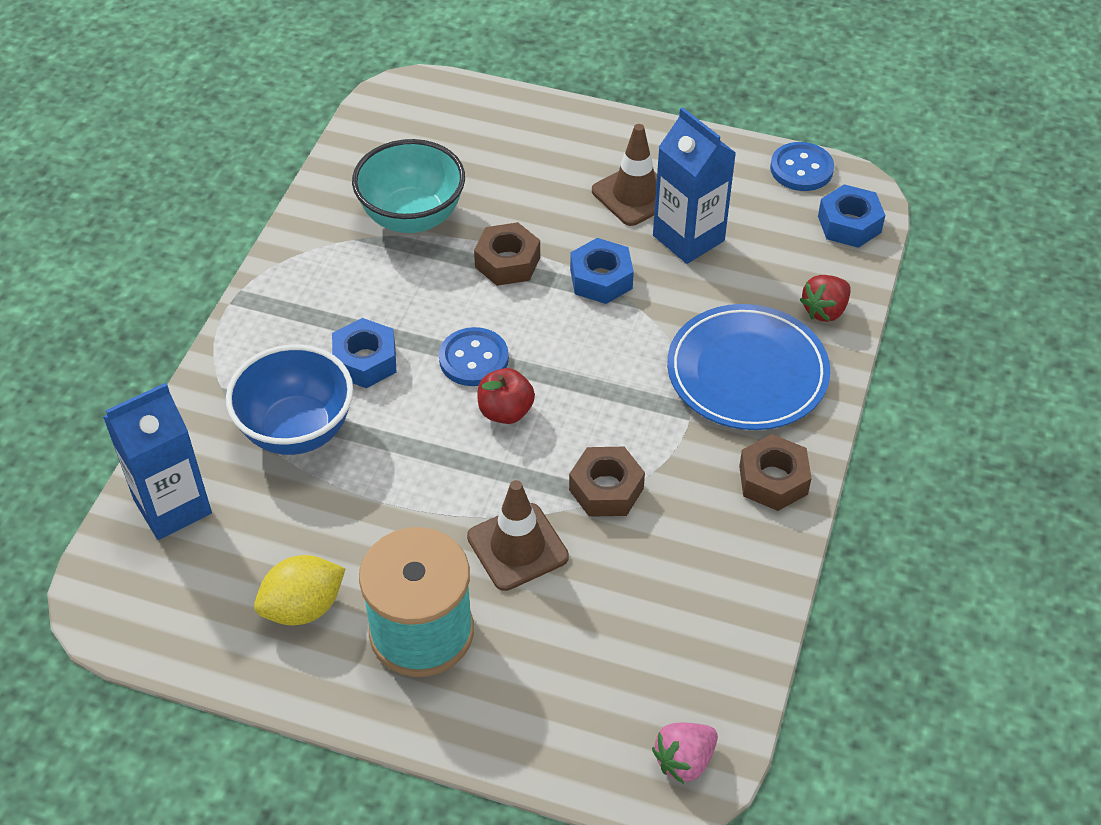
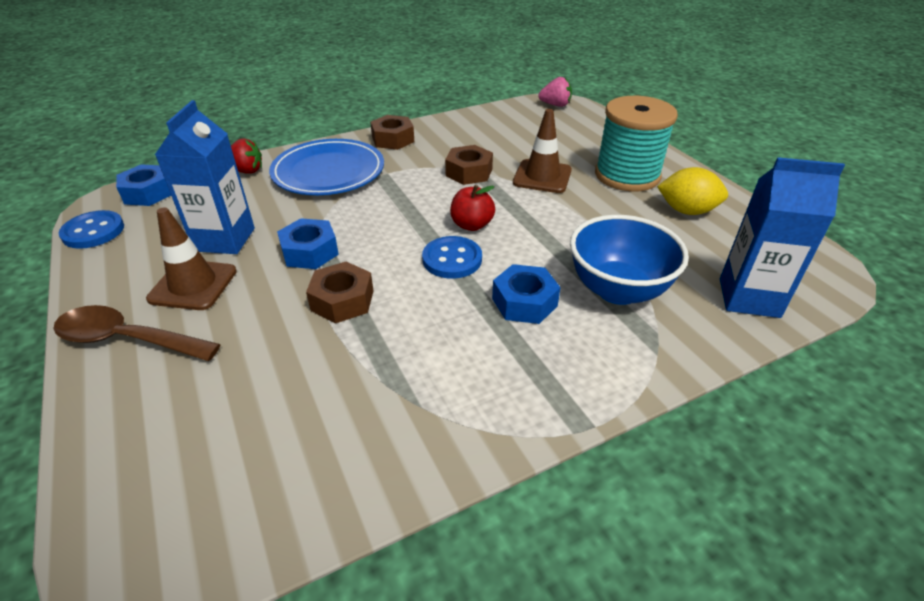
camera: 135 degrees left, 10 degrees down
(412, 217) = (350, 388): turquoise bowl -> none
(602, 142) = (128, 339): none -> brown spoon

